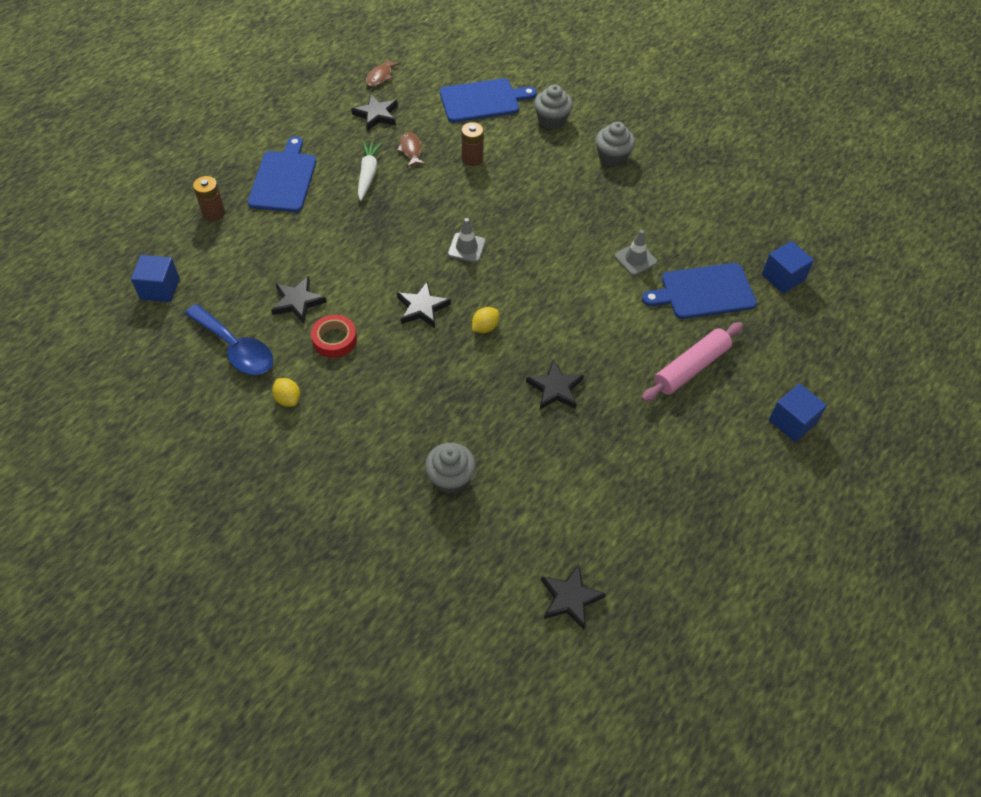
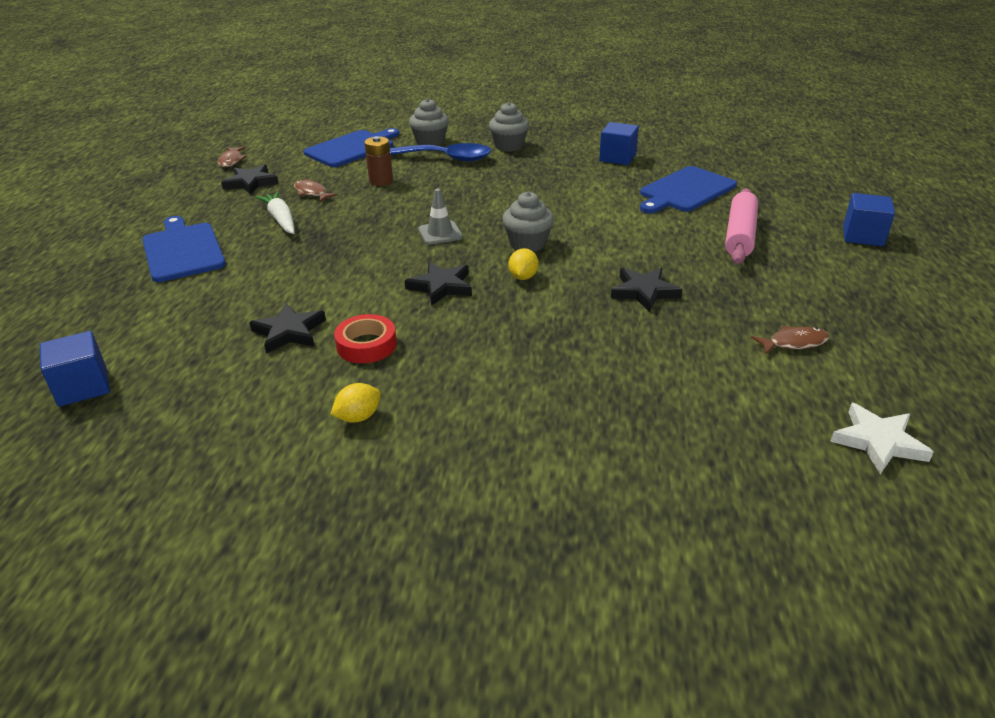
camera: 30 degrees left, 20 degrees down
(214, 213) = (111, 300): brown battery -> none
(236, 348) = (243, 400): blue spoon -> blue spoon (446, 158)
(288, 399) = (358, 417): yellow lemon -> yellow lemon turned 60 degrees counterclockwise
(450, 478) = (629, 402): grey cupcake -> grey cupcake (527, 244)
(570, 598) = (878, 442): black star -> white star
(608, 493) = (794, 343): none -> brown fish
(635, 259) = (604, 191): grey traffic cone -> none
(783, 277) = (732, 164): blue cube -> blue cube (617, 158)

